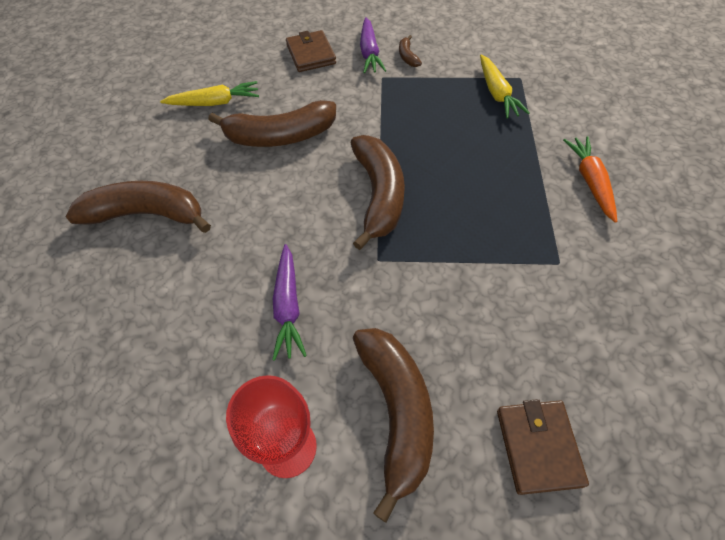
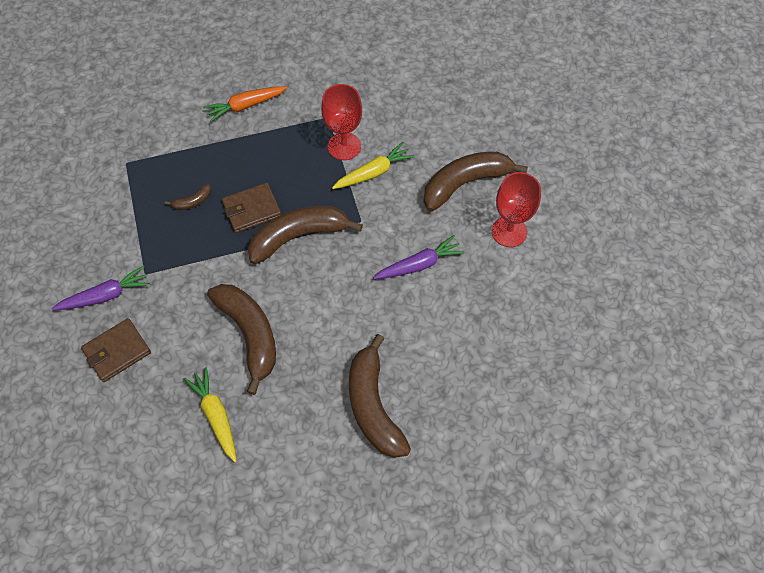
camera: 110 degrees left, 5 degrees up
(407, 56) = (107, 259): brown banana -> brown banana (192, 202)
(497, 93) = (152, 177): yellow carrot -> yellow carrot (373, 172)
(504, 270) = (344, 146): none -> red goblet
(538, 447) = (456, 116): brown wallet -> brown wallet (252, 209)

